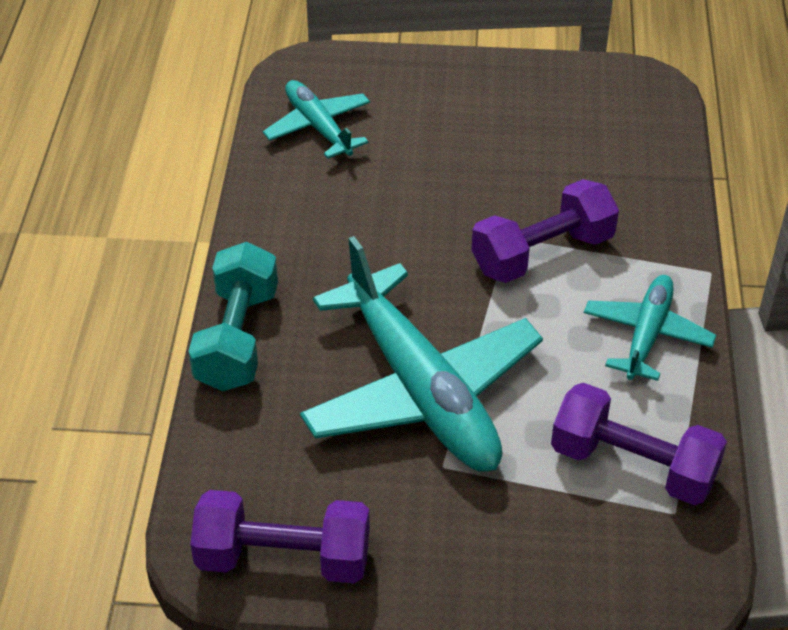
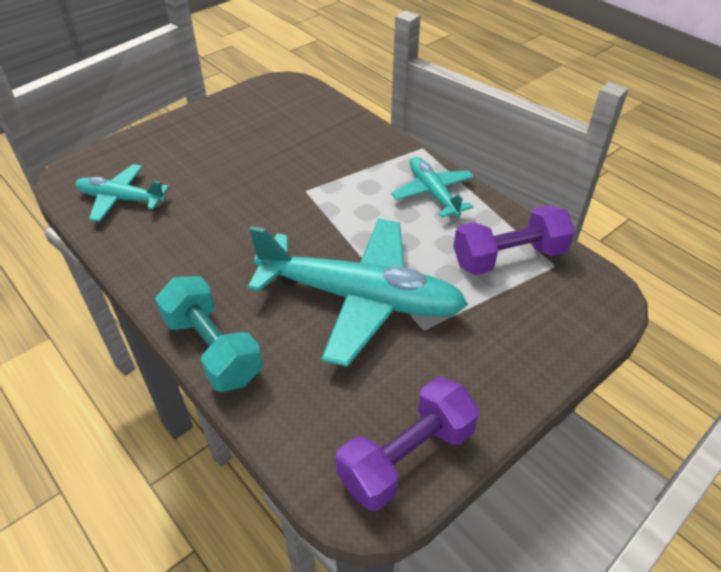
camera: 45 degrees left, 0 degrees up
(542, 253) = (334, 188): purple dumbbell -> none

